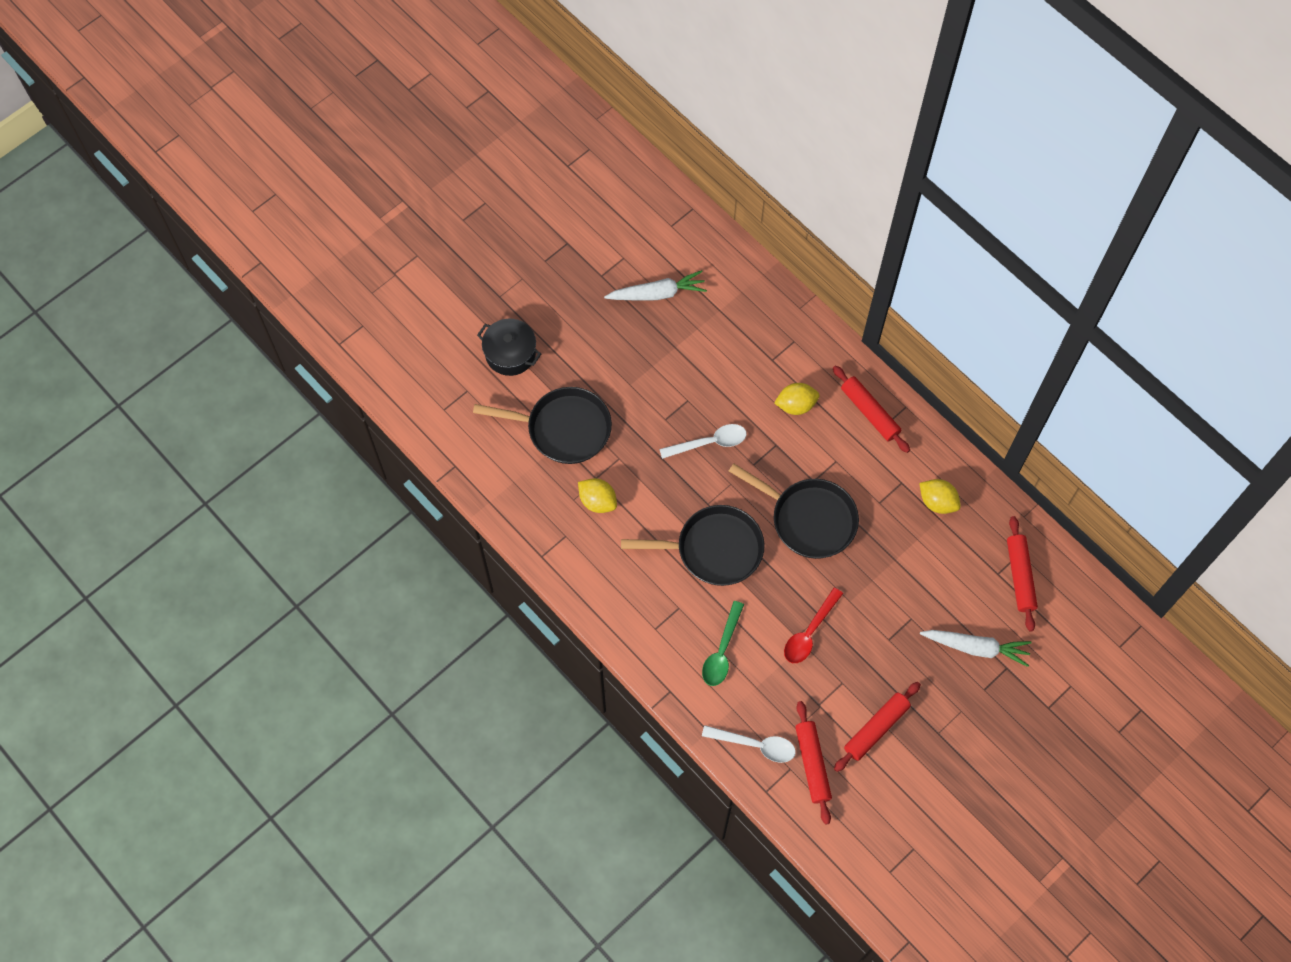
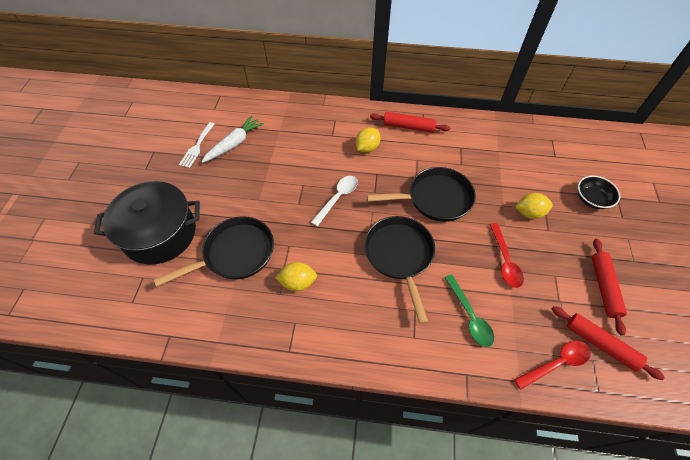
camera: 40 degrees left, 10 degrees down
(510, 353) = (160, 233): black pot -> black pot, size x1.72
(615, 269) = (197, 147): none -> white fork
(713, 549) = (399, 256): black pan -> black pan turned 60 degrees counterclockwise
(756, 745) = (556, 363): white spoon -> red spoon
(937, 502) = (488, 144): yellow lemon -> yellow lemon (529, 213)
(976, 647) = (592, 199): white carrot -> black bowl
(1019, 576) = (565, 150): red rolling pin -> none

